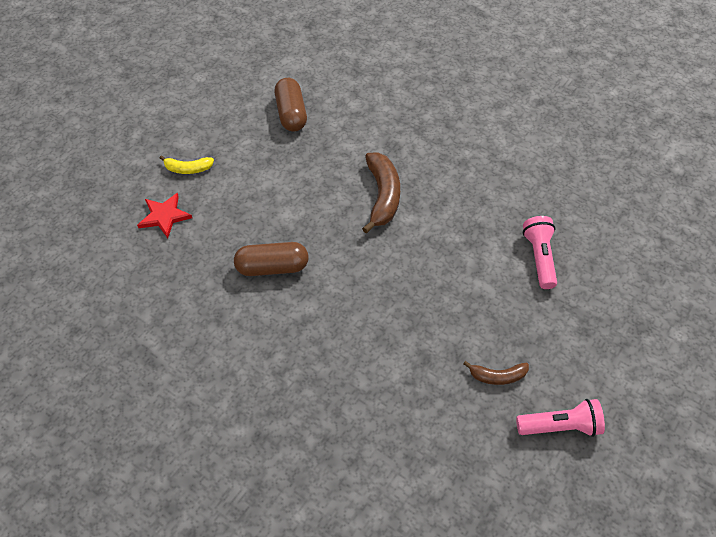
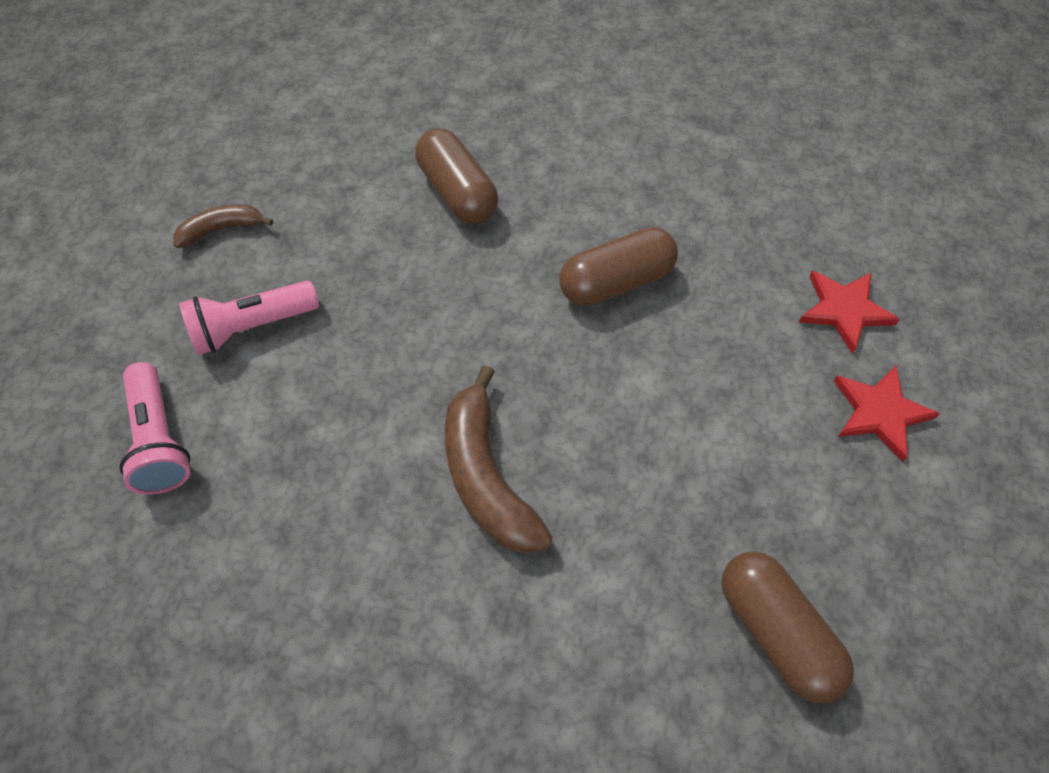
camera: 160 degrees right, 5 degrees up
(188, 169) = (879, 412): yellow banana -> red star
(338, 356) = (458, 192): none -> brown capsule
(560, 426) = (129, 195): pink flashlight -> pink flashlight (252, 326)

